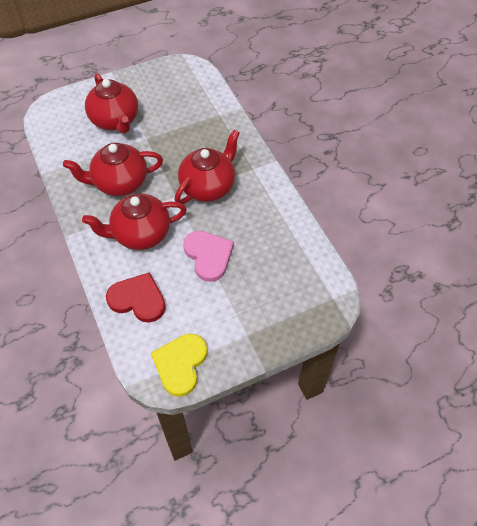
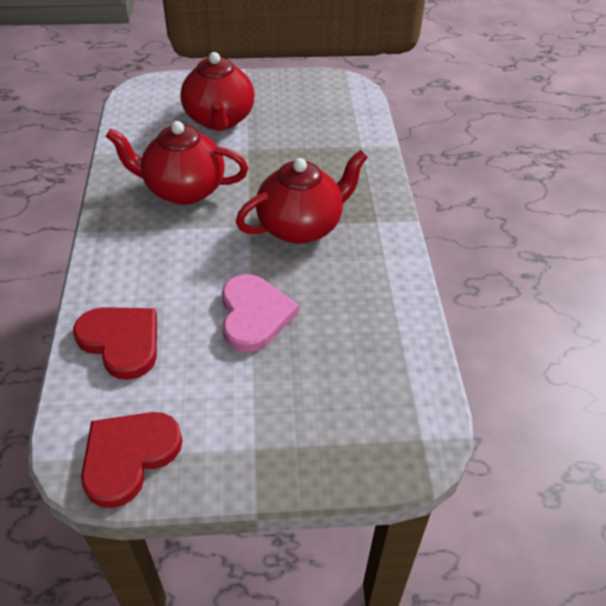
camera: 20 degrees right, 10 degrees down
(140, 234) = (174, 258): red teapot -> none
(180, 364) = (129, 457): yellow heart -> red heart

